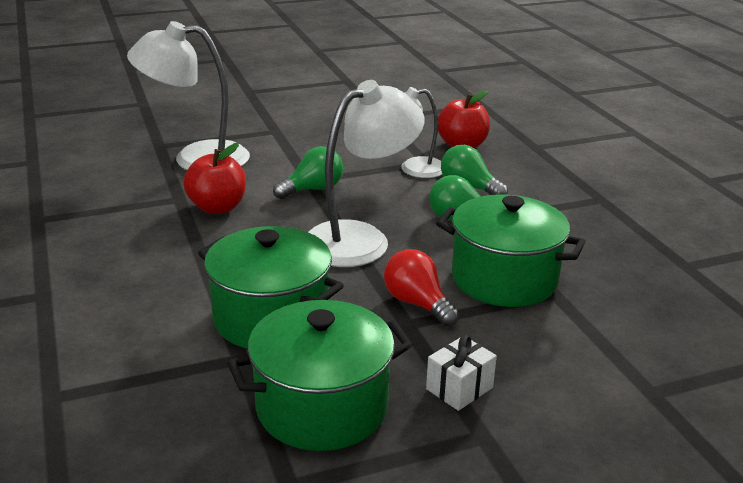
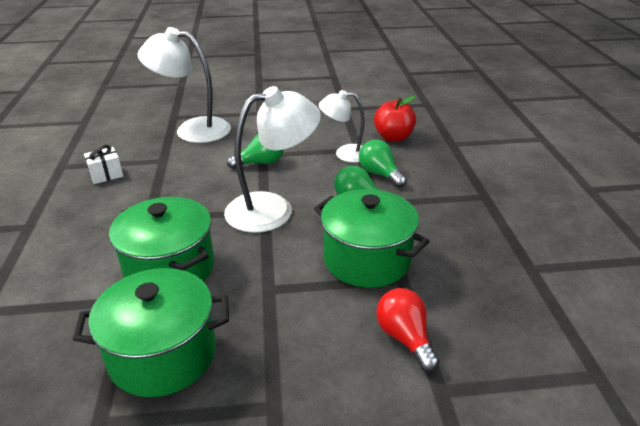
camera: 15 degrees right, 5 degrees up
(217, 207) = (184, 170): red apple -> none
(417, 303) = (286, 272): red light bulb -> red light bulb (405, 338)
(459, 388) = (278, 357): white gift -> white gift (106, 175)

